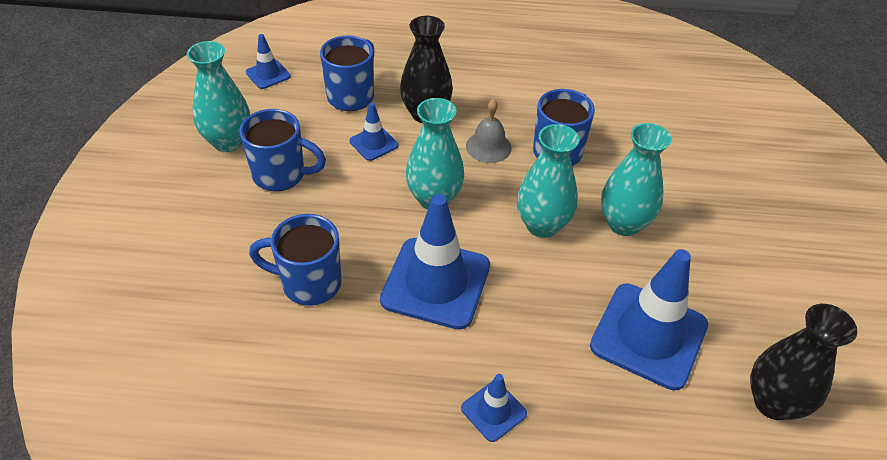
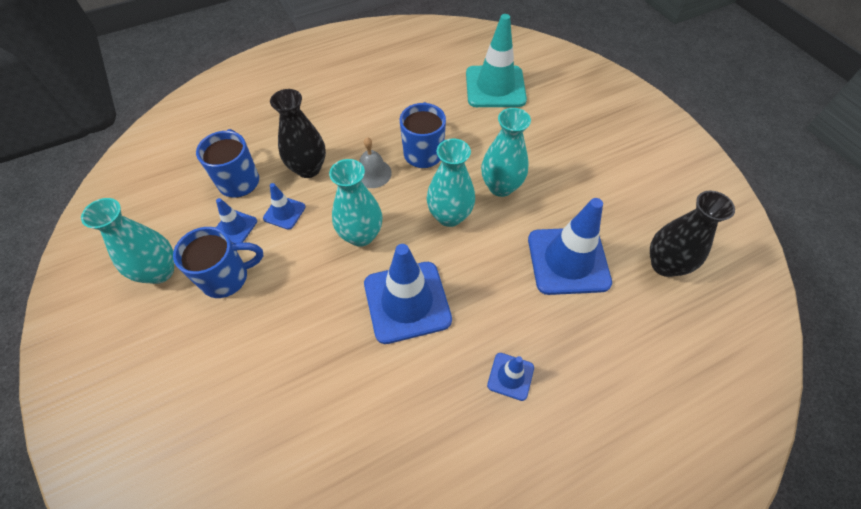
camera: 30 degrees left, 10 degrees up
(268, 74) = (154, 194): blue traffic cone -> blue traffic cone (235, 227)
(309, 283) = (313, 357): blue mug -> none
(695, 120) = (495, 87): none -> turquoise traffic cone

